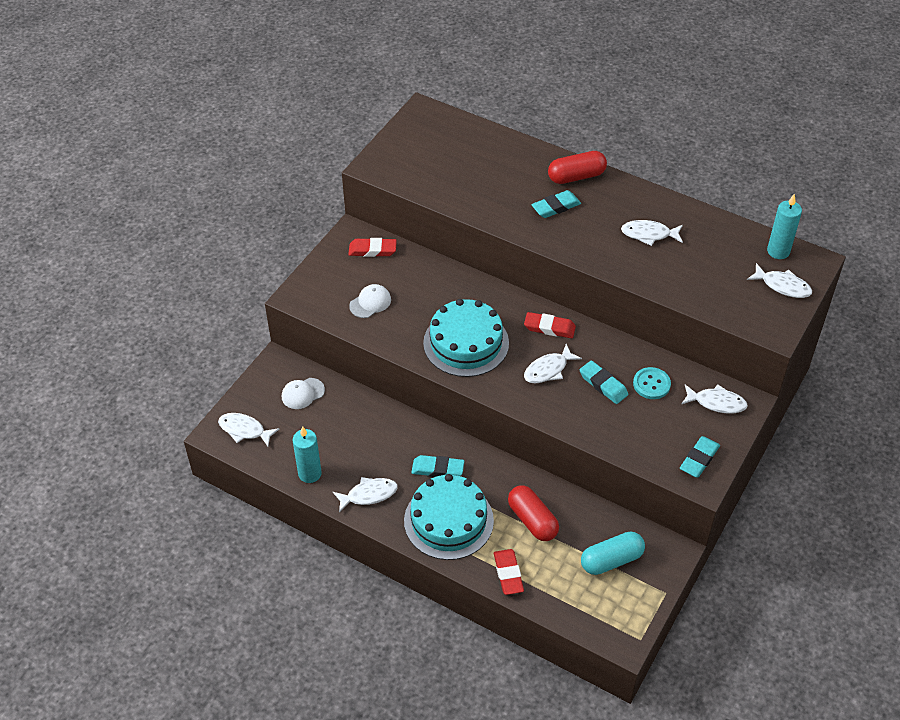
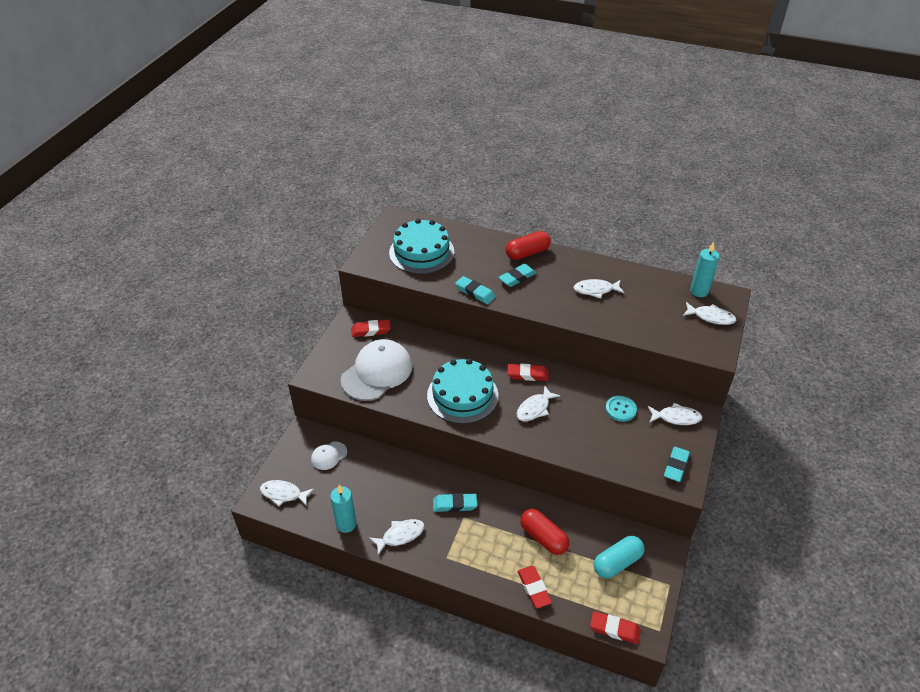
camera: 10 degrees left, 5 degrees down
(370, 303) = (377, 372): white cap -> white cap, size x2.10
(448, 520) = (473, 548): turquoise cake -> turquoise cake (421, 252)
(589, 630) = (614, 629): none -> red eraser
(603, 384) = (582, 415): turquoise eraser -> turquoise eraser (475, 292)

